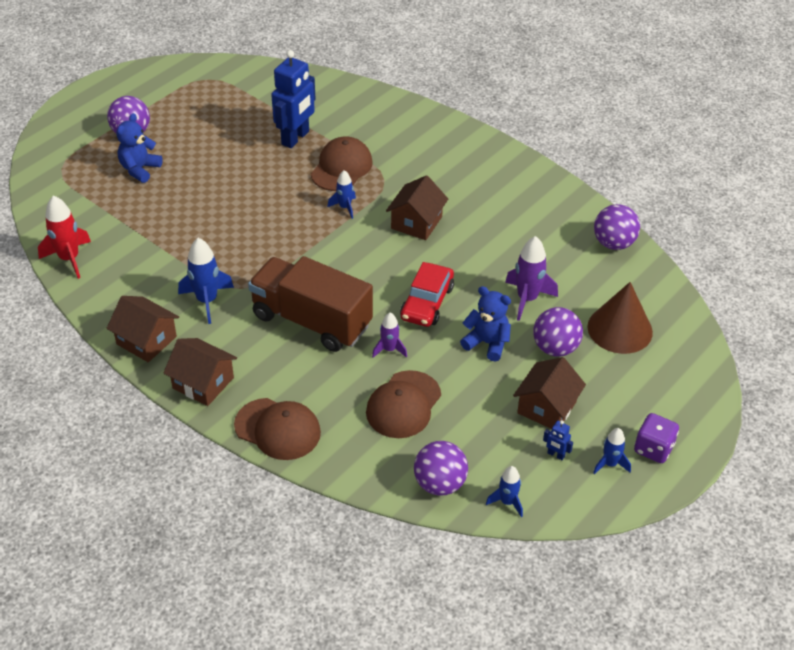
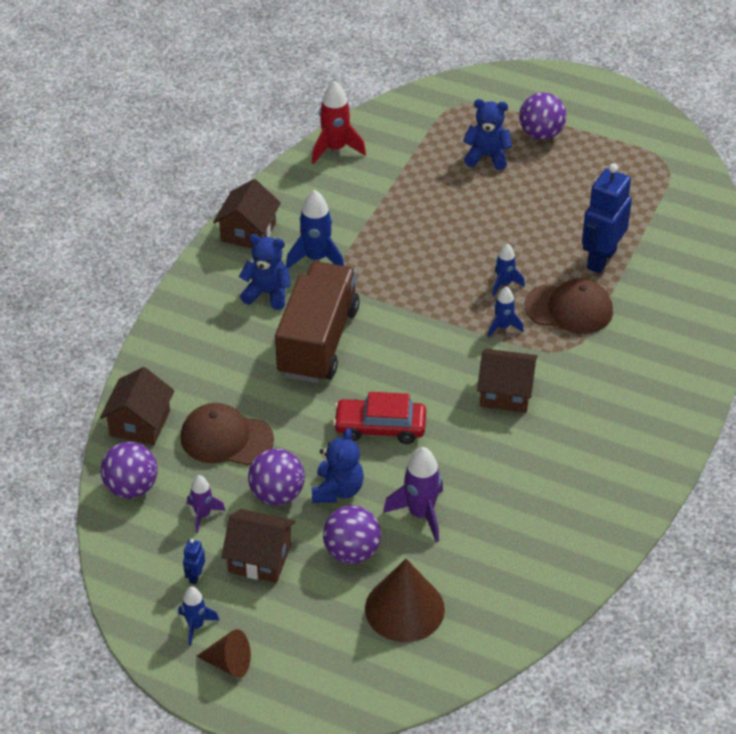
camera: 75 degrees right, 0 degrees up
(203, 383) = (207, 285): brown house -> brown house (140, 423)
(235, 342) = (267, 293): none -> blue teddy bear
(278, 429) = (166, 352): brown cap -> none
(295, 138) = (601, 259): blue robot -> blue robot turned 105 degrees clockwise
(389, 349) = (299, 411): purple rocket -> purple rocket (203, 515)
(507, 502) = (122, 545): blue rocket -> blue rocket (504, 284)
(613, 243) = (553, 583): purple ball -> purple ball (277, 494)
(653, 448) = (229, 663): purple dice -> brown cone

